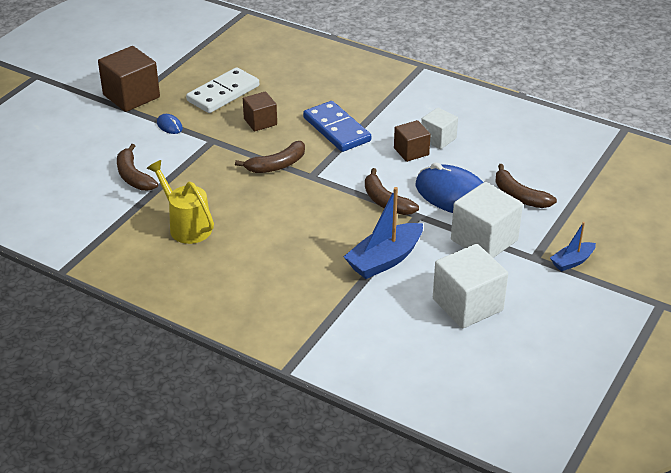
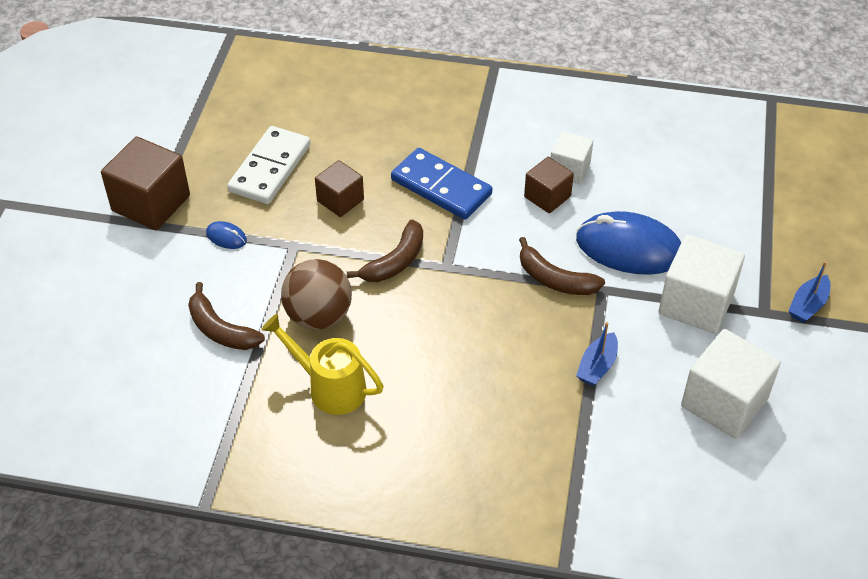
camera: 20 degrees left, 10 degrees up
(204, 184) = (318, 316): none -> brown ball
(384, 260) = (597, 366): blue boat -> blue boat, size x0.56
(519, 196) = (703, 228): brown banana -> none

